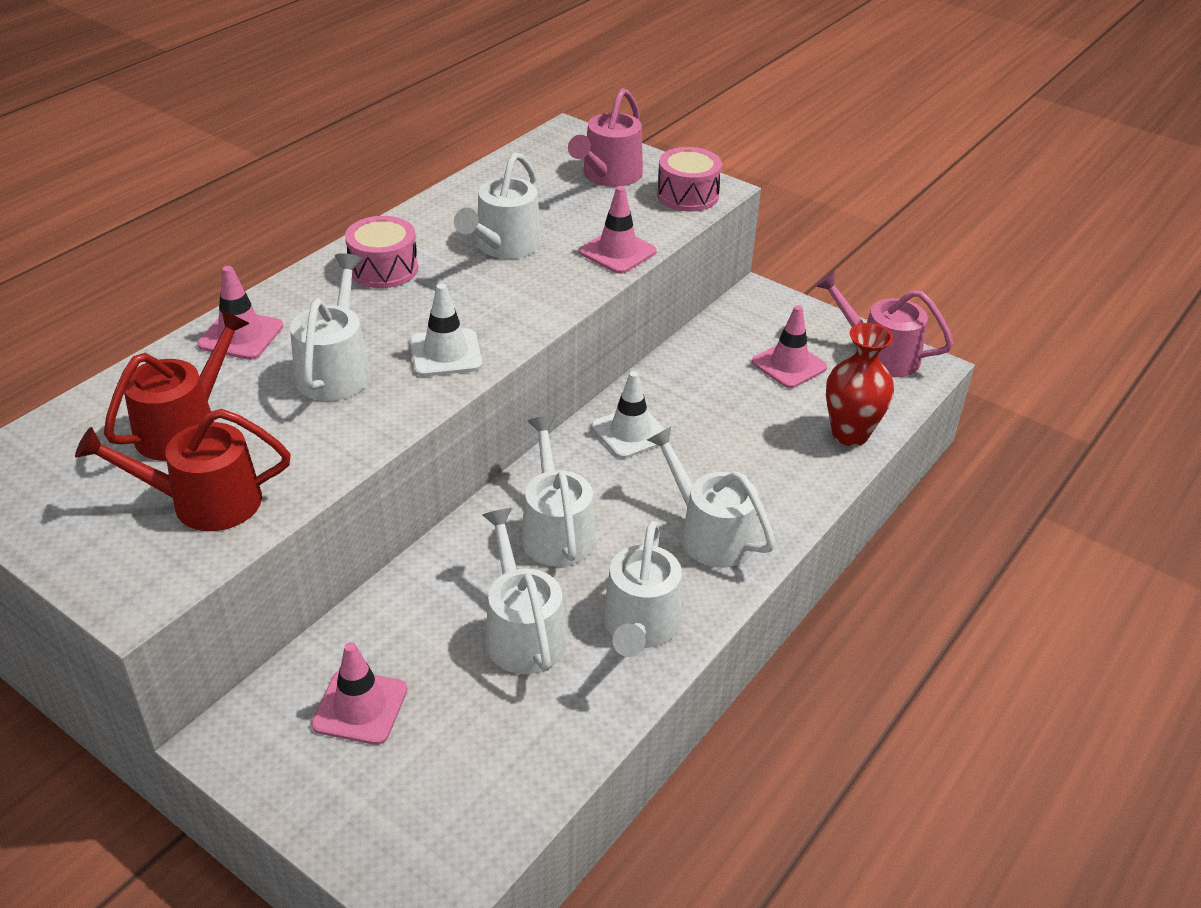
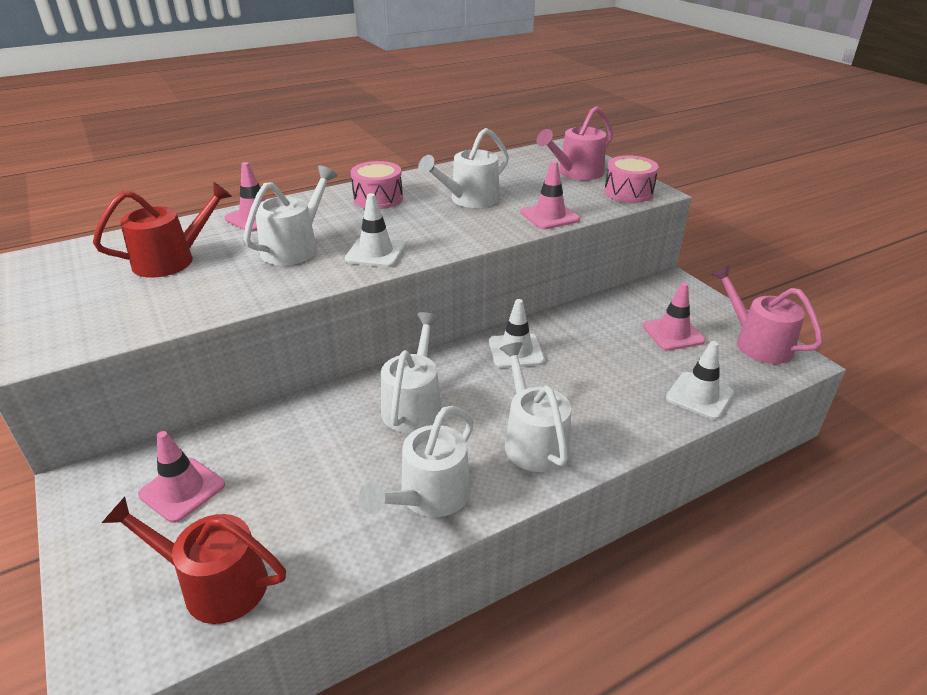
camera: 25 degrees right, 5 degrees down
(204, 502) = (137, 306): red watering can -> red watering can (215, 583)
(522, 632) = (336, 472): white watering can -> none
(850, 434) = (699, 396): red vase -> white traffic cone

